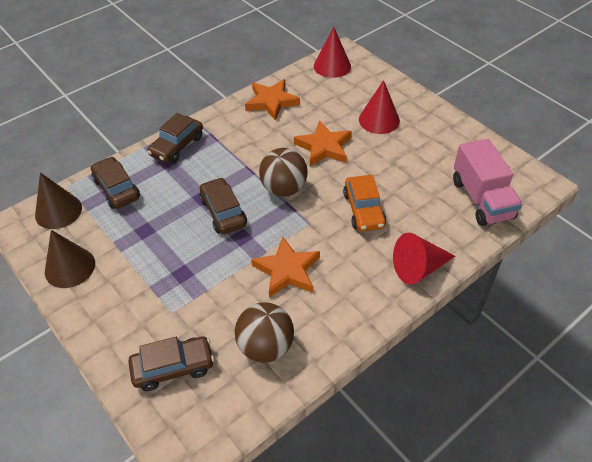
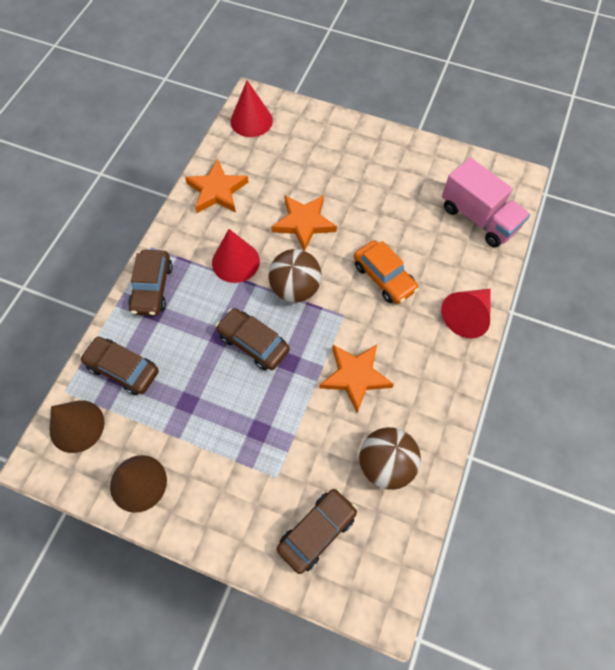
camera: 30 degrees left, 15 degrees up
(379, 120) = (337, 168): red cone -> red cone (235, 261)

